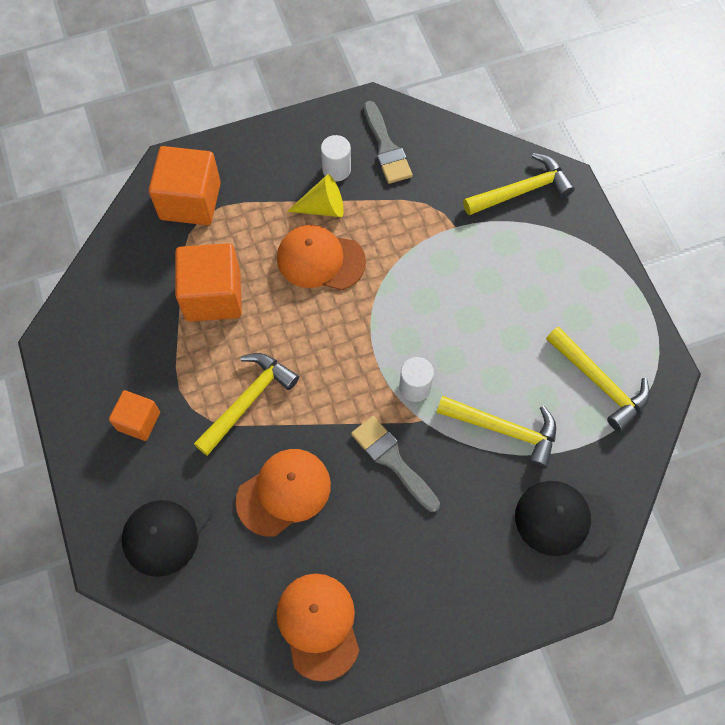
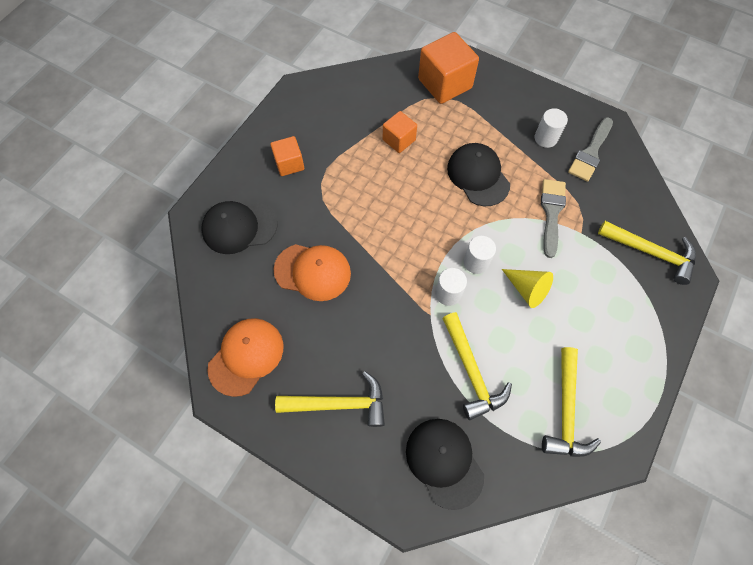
camera: 50 degrees right, 0 degrees up
(213, 296) = (399, 140): orange cube -> orange cube, size x0.57
(248, 401) = (352, 208): yellow hammer -> yellow hammer (339, 404)
(320, 260) = (478, 176): orange cap -> black cap
(322, 208) = (513, 150): yellow cone -> yellow cone (527, 289)
(392, 460) = (387, 317): grey brush -> grey brush (551, 213)
(405, 337) = (476, 262): none -> white cylinder

